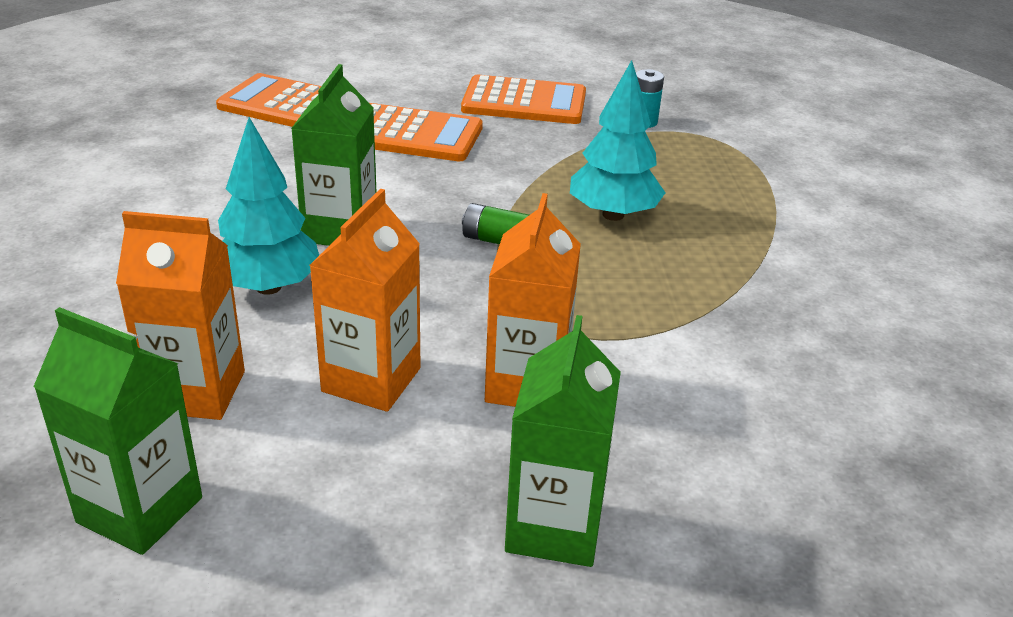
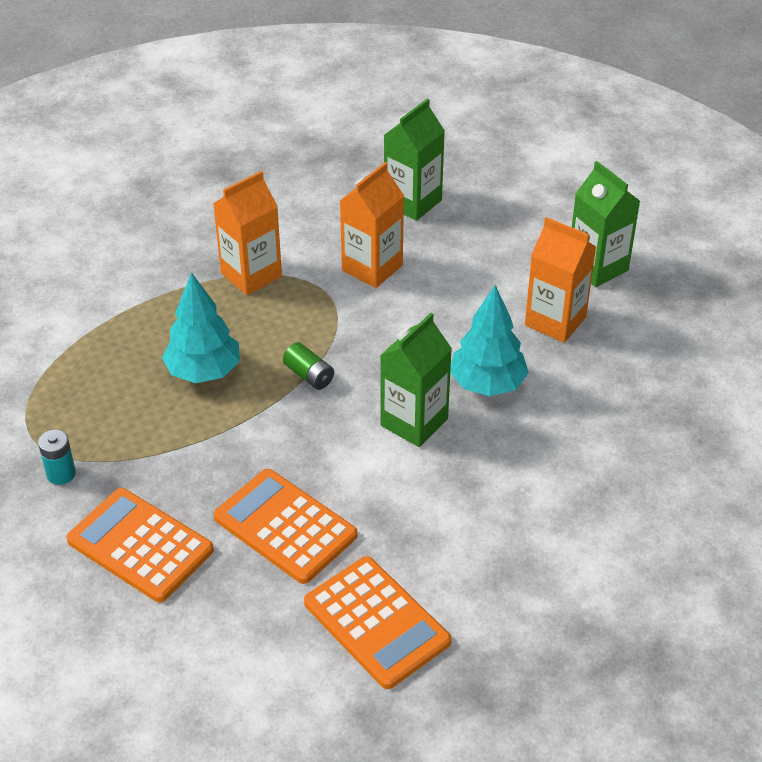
camera: 150 degrees left, 10 degrees up
(371, 380) = (455, 297): orange carton -> orange carton (251, 275)

